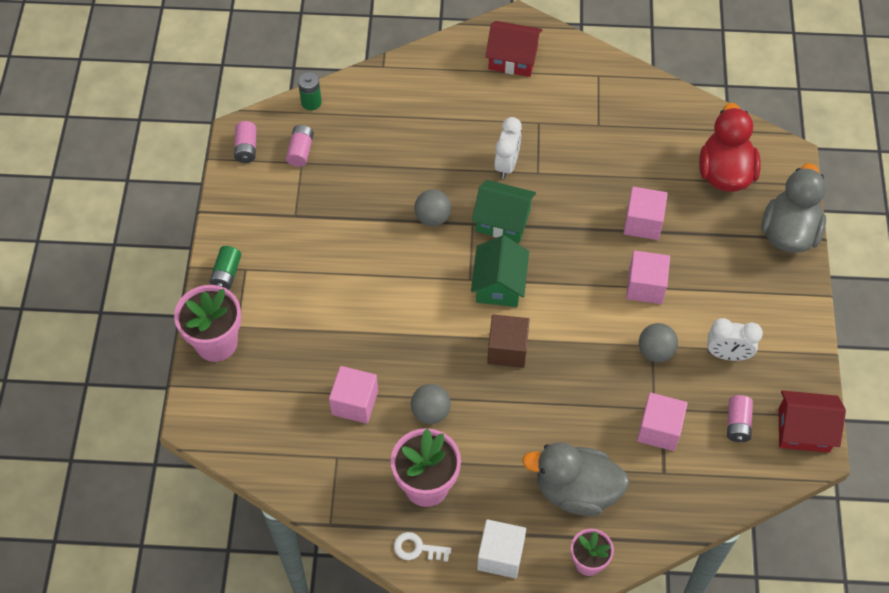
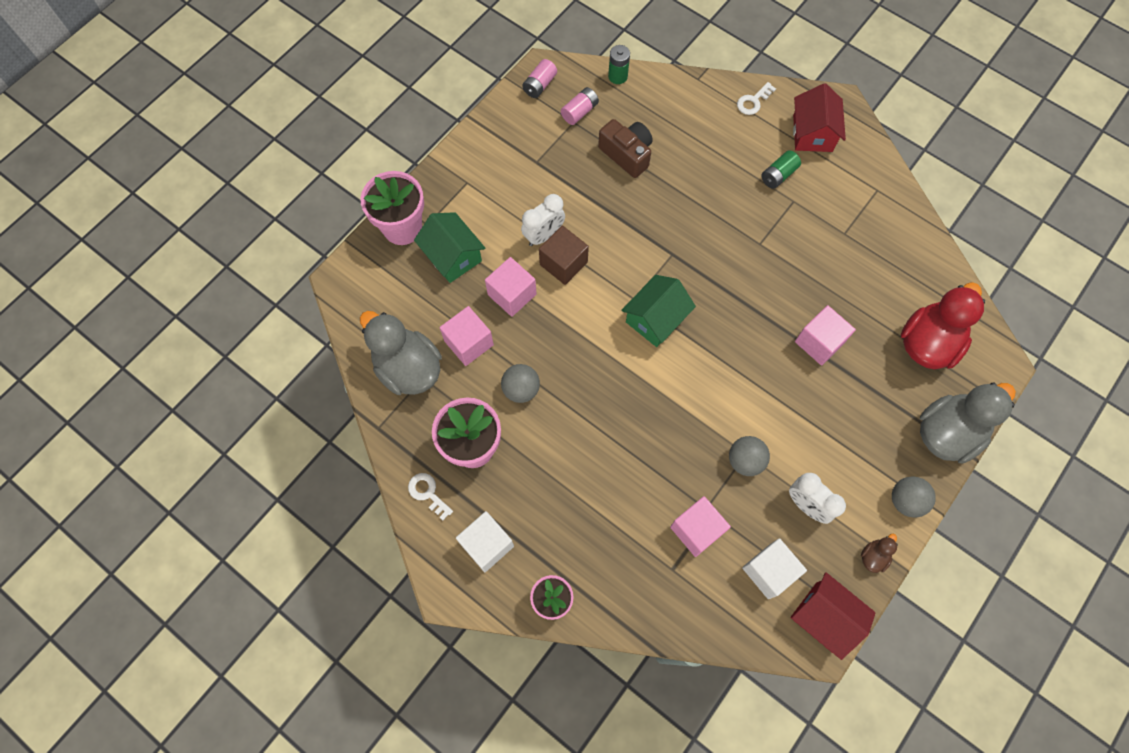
camera: 35 degrees right, 10 degrees up
(226, 273) = (450, 177): green battery -> green battery (778, 175)
(370, 164) = (627, 154): none -> brown camera
(432, 217) = (643, 229): grey ball -> grey ball (905, 500)
(444, 59) = (753, 101): none -> white key
(503, 220) = (699, 267): green house -> green house (453, 256)
(506, 165) = (738, 221): white clock -> white clock (543, 235)
(507, 349) = (621, 378): brown cube -> brown cube (563, 263)
(513, 58) = (812, 133): red house -> red house turned 45 degrees clockwise
(576, 490) = (587, 533): grey duck -> grey duck (408, 368)
(645, 286) = (779, 399): pink cube -> pink cube (512, 294)
(737, 424) = (769, 571): pink battery -> white cube
(805, 360) = (873, 556): none -> brown duck

